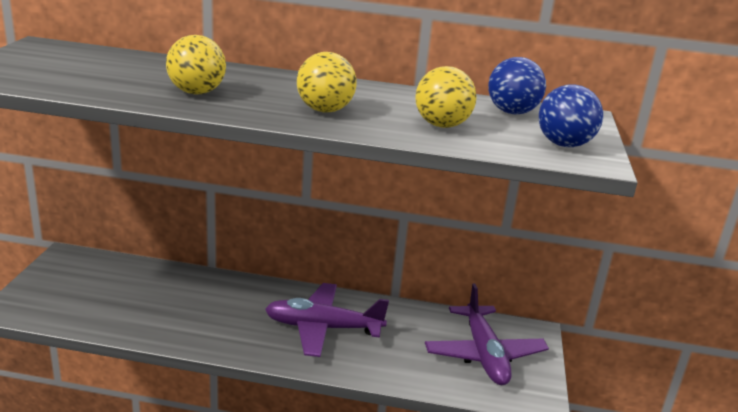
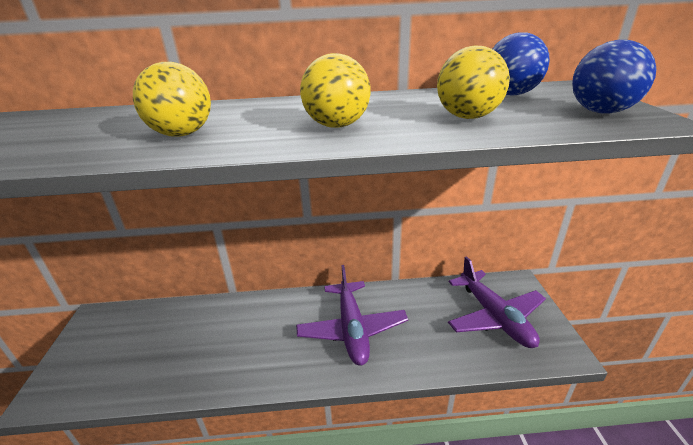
camera: 10 degrees left, 5 degrees up
(323, 328) = (352, 329): purple plane -> purple plane turned 90 degrees counterclockwise

